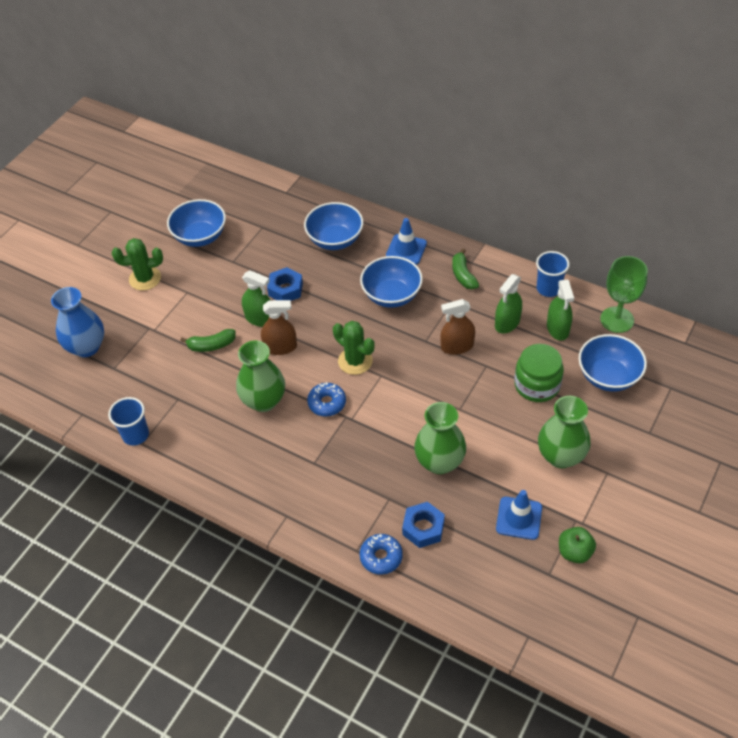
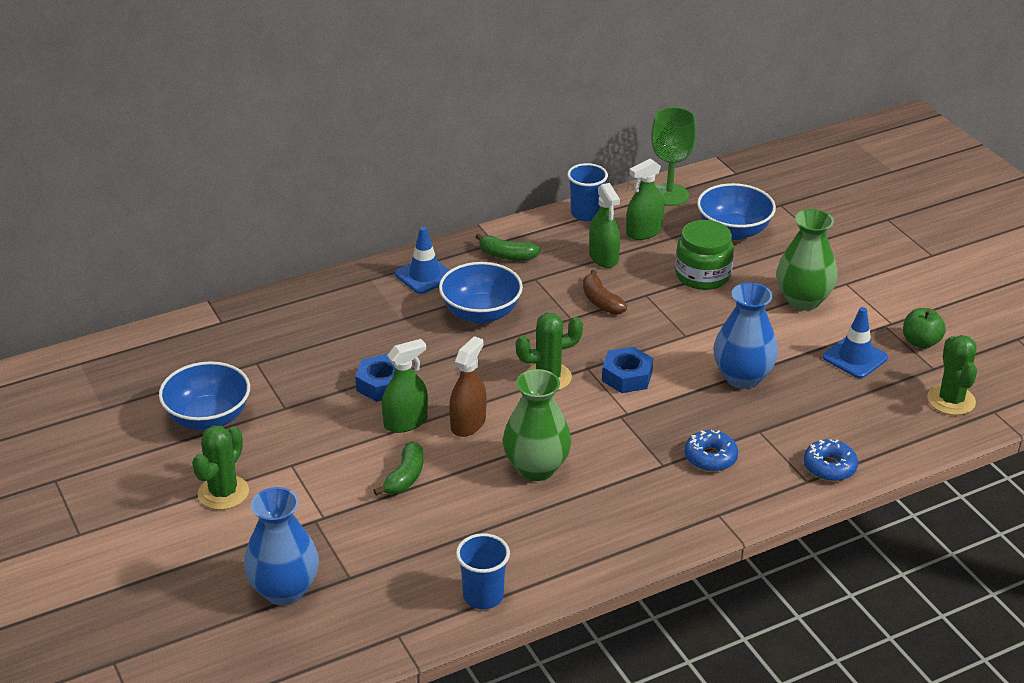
camera: 60 degrees left, 15 degrees down
(327, 403) = (587, 422): blue donut -> blue donut (710, 457)
(335, 240) = (348, 317): blue bowl -> none
(423, 528) = (816, 423): blue nut -> blue nut (627, 376)
(439, 462) = (742, 377): green vase -> blue vase
(457, 346) = (601, 301): brown spray bottle -> brown banana
(518, 602) = (951, 400): none -> green cactus
(557, 328) = (644, 232): green spray bottle -> green spray bottle turned 120 degrees clockwise

